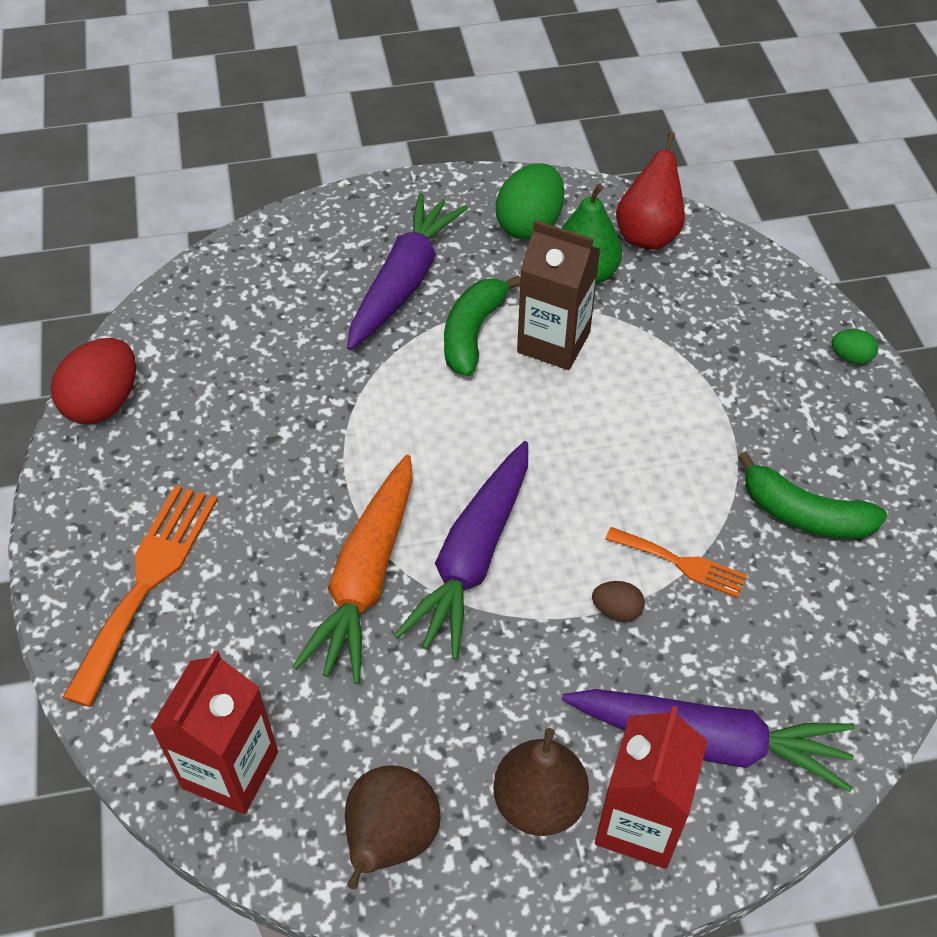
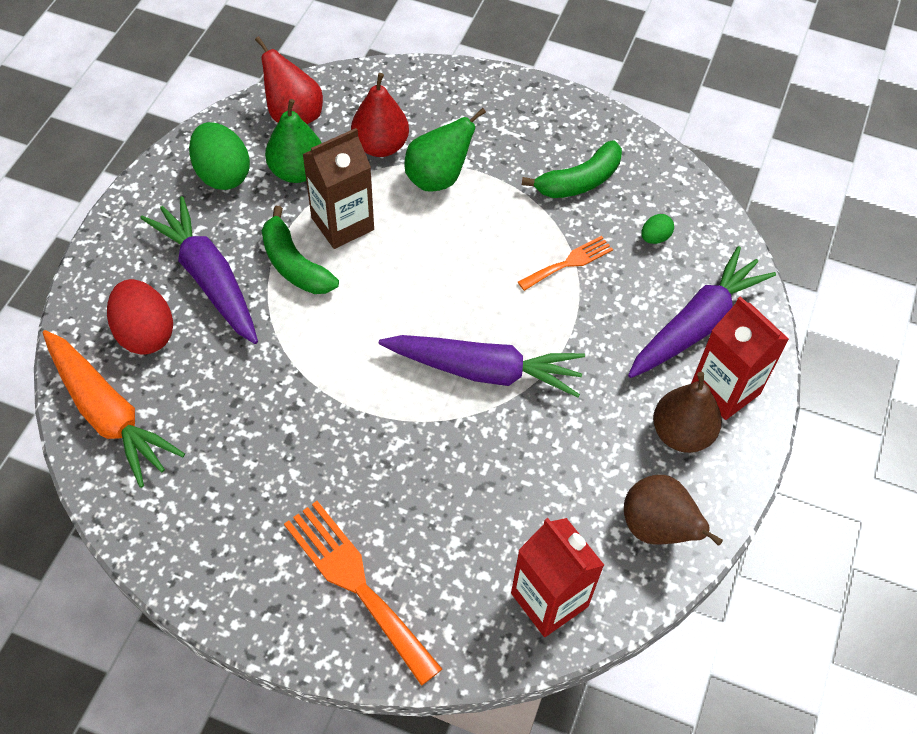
camera: 60 degrees left, 5 degrees up
(103, 403) = (157, 539): red egg -> red egg (145, 333)
(366, 578) = (455, 441): orange carrot -> orange carrot (108, 414)
(473, 558) = (484, 371): purple carrot -> purple carrot turned 45 degrees counterclockwise
(616, 610) = (578, 316): brown egg -> none
(678, 319) = (380, 146): none -> red pear
(683, 386) = (438, 178): none -> green pear
(850, 357) = (484, 83): green egg -> green egg (655, 237)

